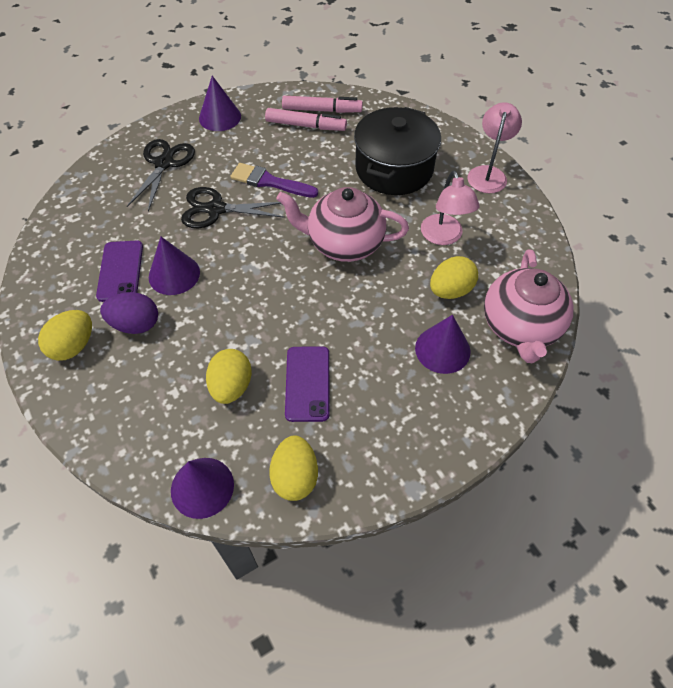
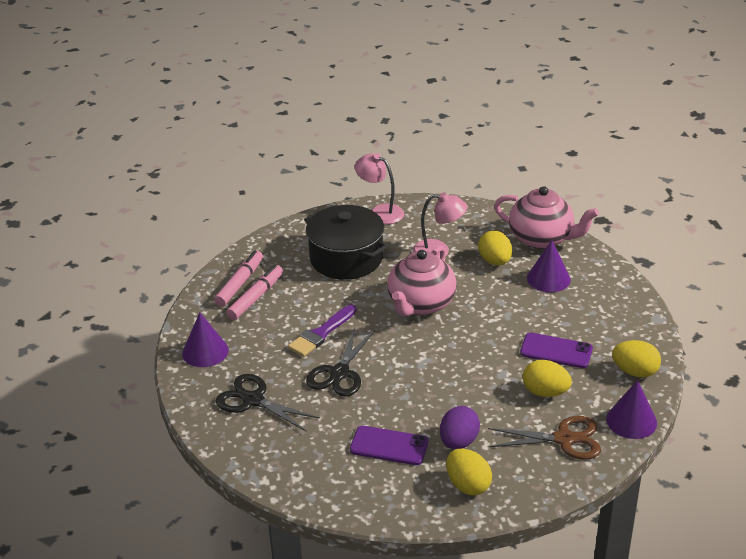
camera: 70 degrees left, 20 degrees down
(157, 420) = (564, 439): none -> brown scissors
(174, 274) = (409, 410): purple cone -> none

